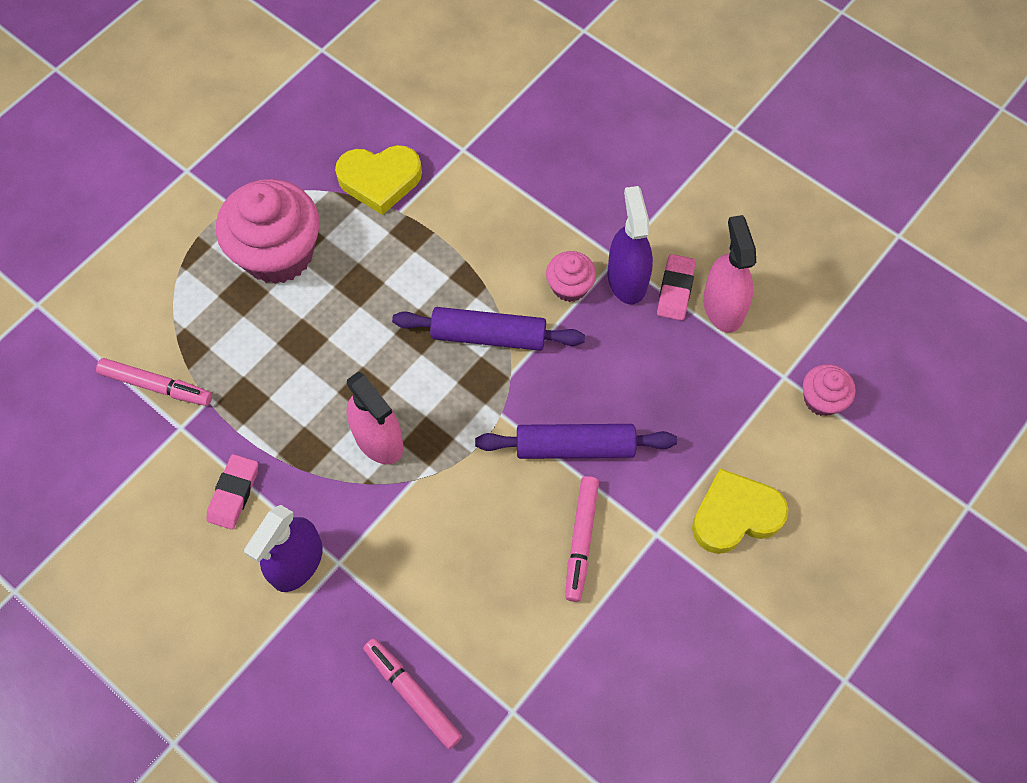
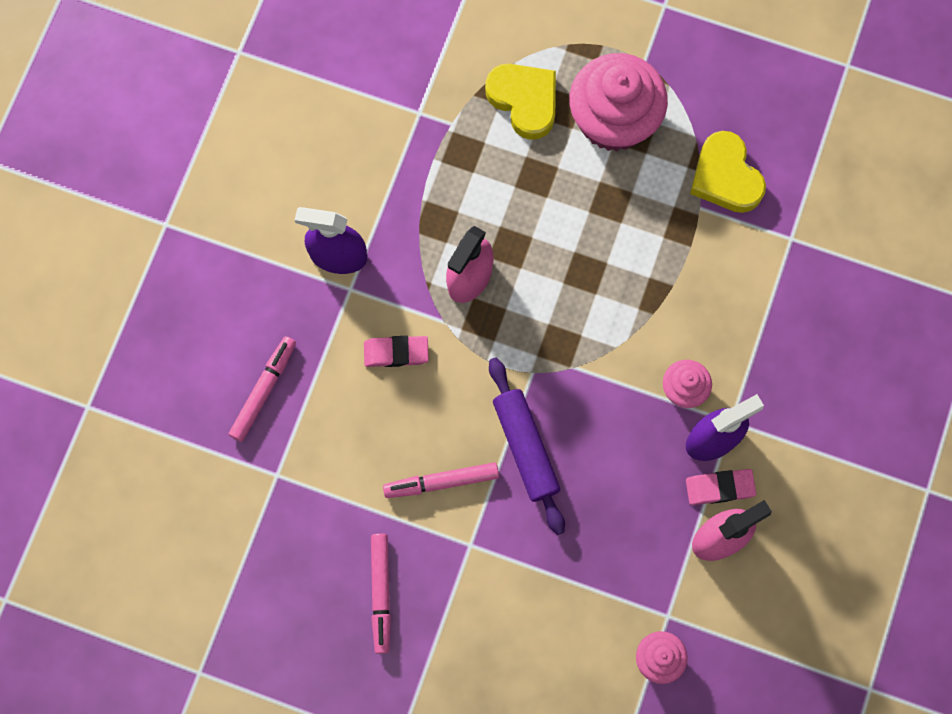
camera: 70 degrees right, 10 degrees up
(156, 386) = (449, 77): pink marker -> pink marker (381, 593)
(233, 493) = (378, 181): pink eraser -> pink eraser (396, 352)
(488, 335) = (604, 334): purple rolling pin -> none
(735, 515) = (513, 609): yellow heart -> yellow heart (524, 101)

